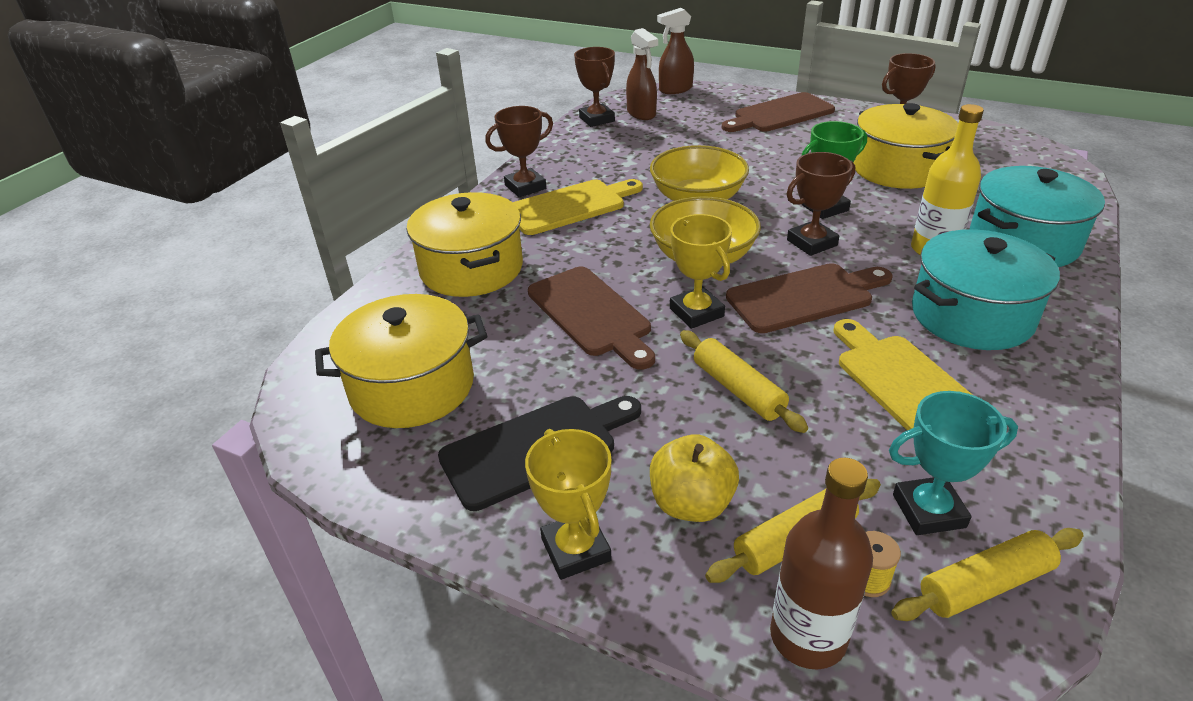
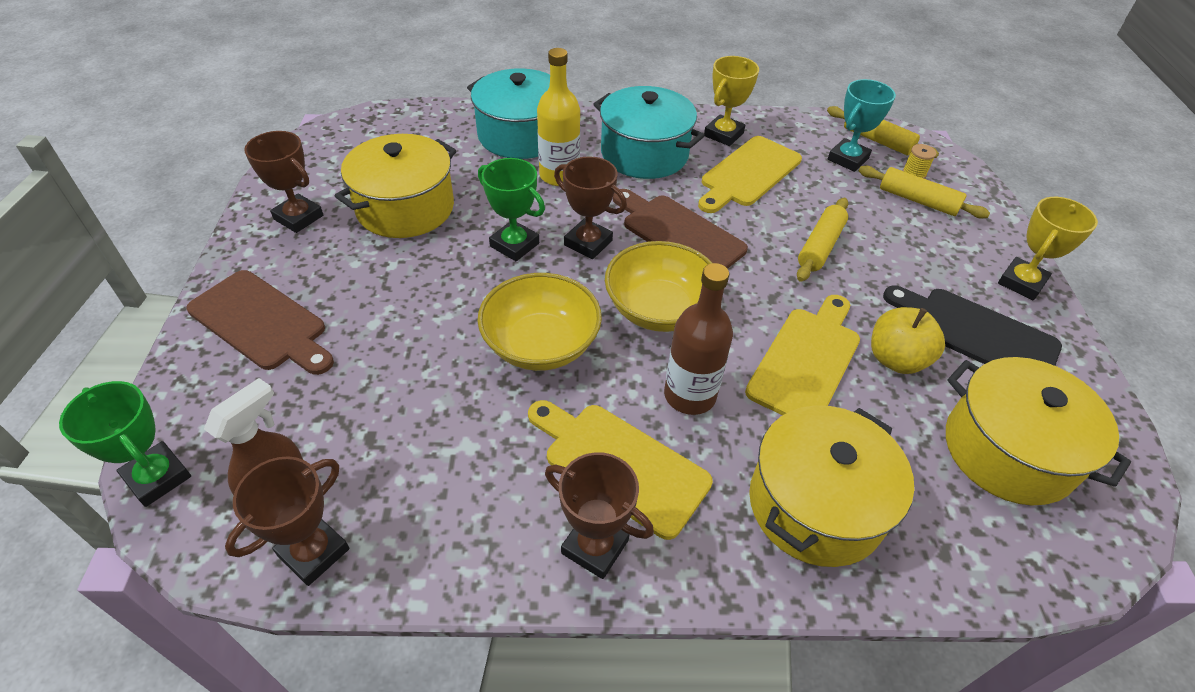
camera: 120 degrees left, 10 degrees up
(591, 314) = (806, 360): brown cutting board -> yellow cutting board
(675, 89) = (158, 477): brown spray bottle -> green trophy
(691, 503) = (937, 244): yellow apple -> yellow apple (896, 359)
(696, 312) = (748, 291): yellow trophy -> yellow trophy (723, 134)
(808, 636) = (967, 187): brown bottle -> brown bottle (690, 395)
(928, 511) = (848, 159): turquoise trophy -> turquoise trophy turned 75 degrees clockwise

